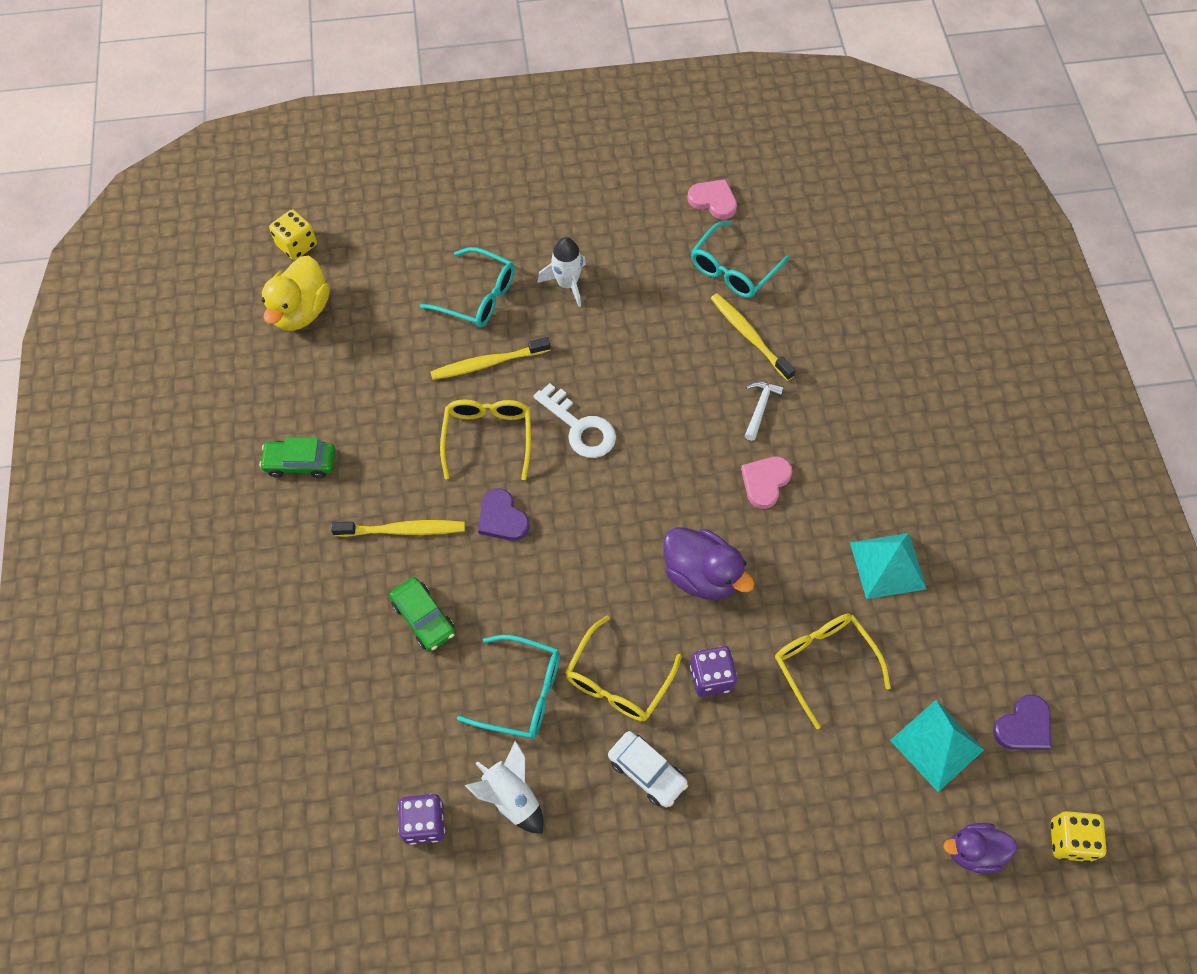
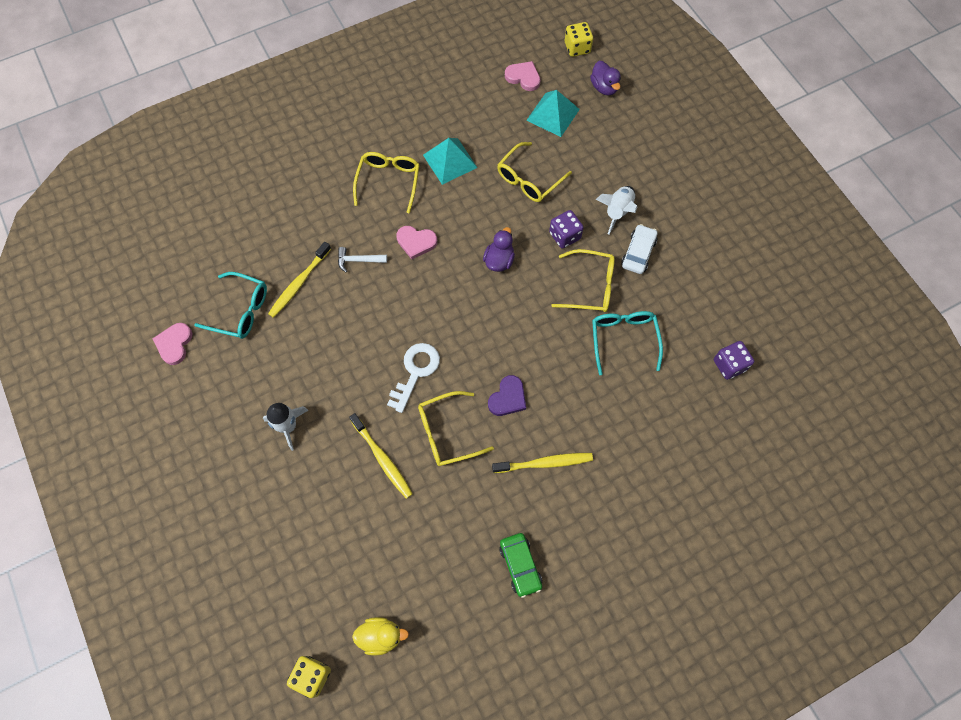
camera: 110 degrees left, 5 degrees up
(301, 311) = (381, 636): yellow duck -> yellow duck, size x0.67
(402, 530) = (544, 463): yellow toothbrush -> yellow toothbrush turned 105 degrees clockwise
(424, 618) = (602, 420): green car -> none
(478, 296) = (321, 491): turquoise glasses -> none
(511, 796) = (689, 321): white rocket -> white rocket (617, 211)
(701, 575) = (499, 260): purple duck -> purple duck, size x0.67
(874, 476) = (388, 182): none -> yellow glasses
(1023, 726) = (523, 77): purple heart -> pink heart

